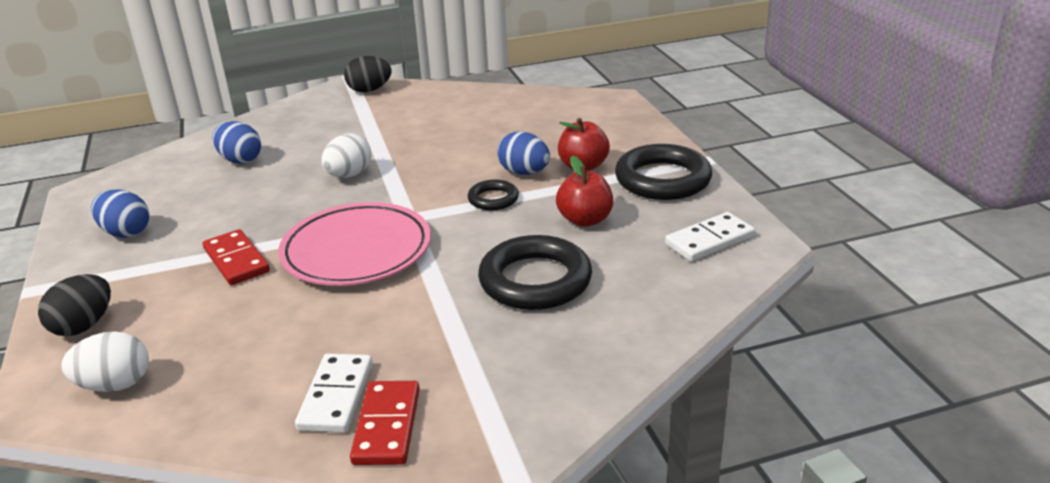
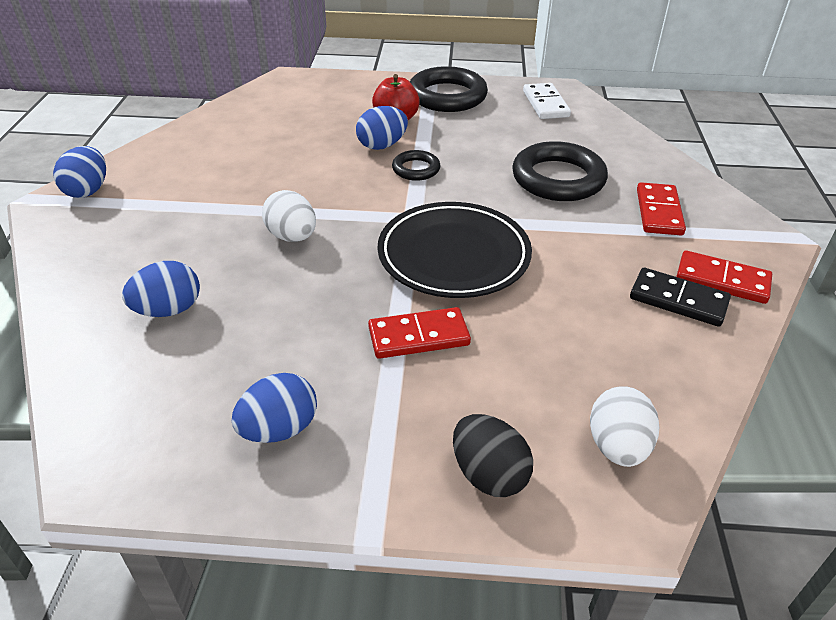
camera: 70 degrees left, 10 degrees up
(336, 396) = (678, 300): white domino -> black domino
(357, 251) = (453, 255): pink plate -> black plate
(369, 90) = (88, 190): black egg -> blue egg
(509, 361) = (659, 212): none -> red domino
(585, 220) = (483, 139): red apple -> none

